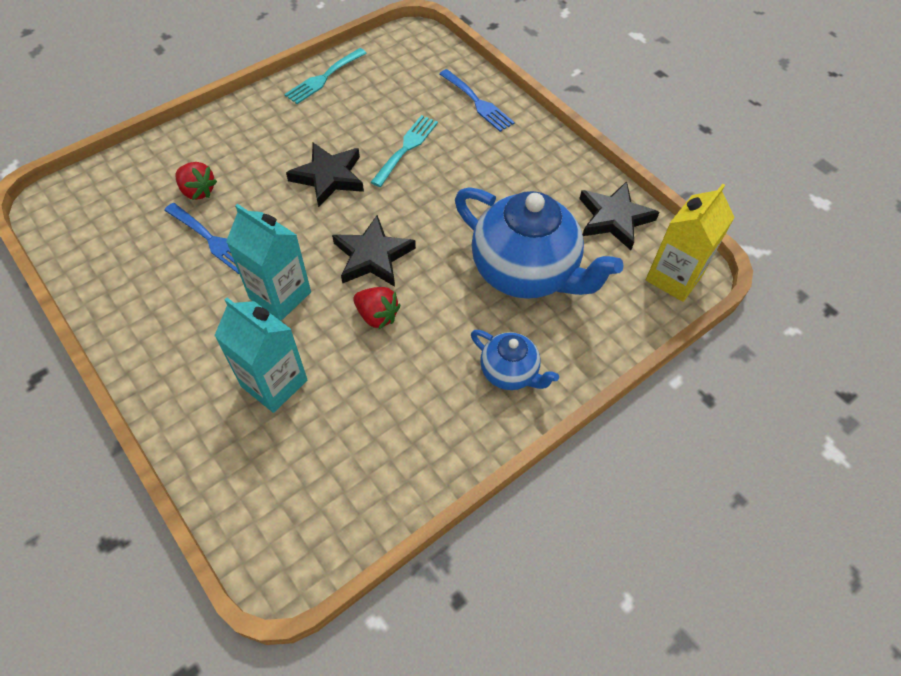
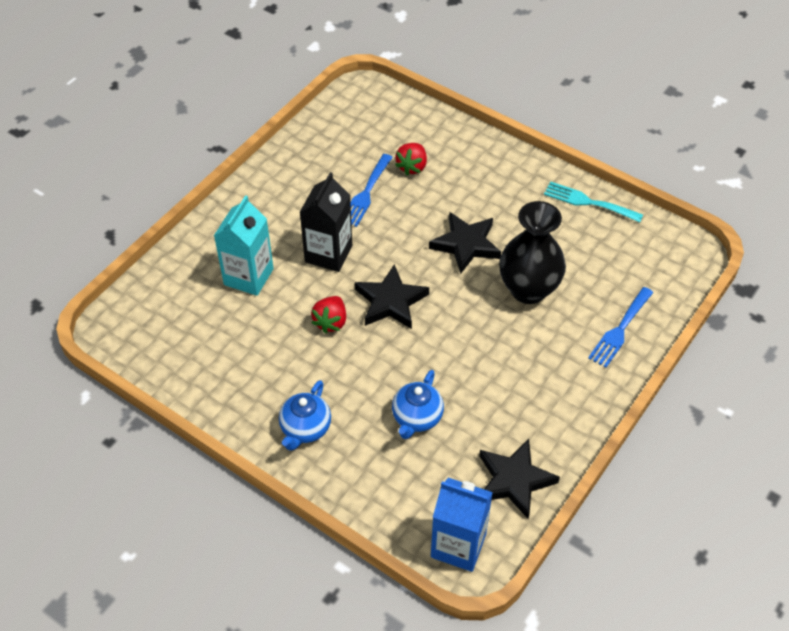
camera: 75 degrees right, 5 degrees down
(280, 295) = (328, 254): turquoise carton -> black carton
(406, 148) = (528, 289): turquoise fork -> black vase
(525, 272) = (417, 418): blue teapot -> blue teapot, size x0.50
(674, 277) = (458, 545): yellow carton -> blue carton

